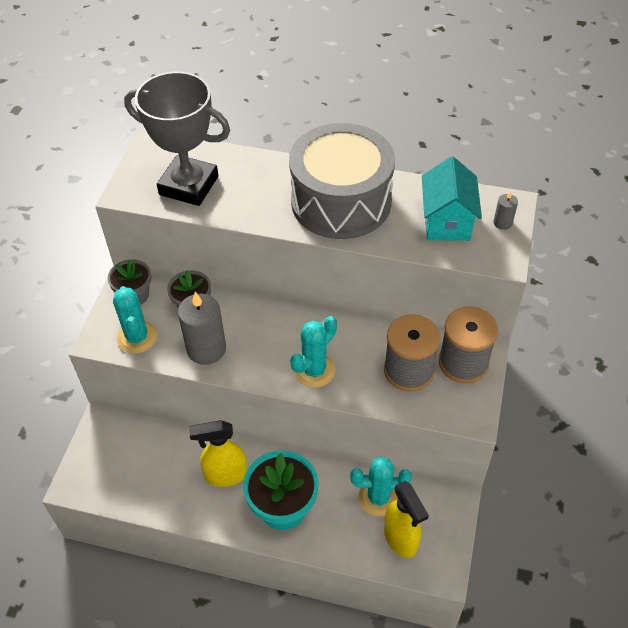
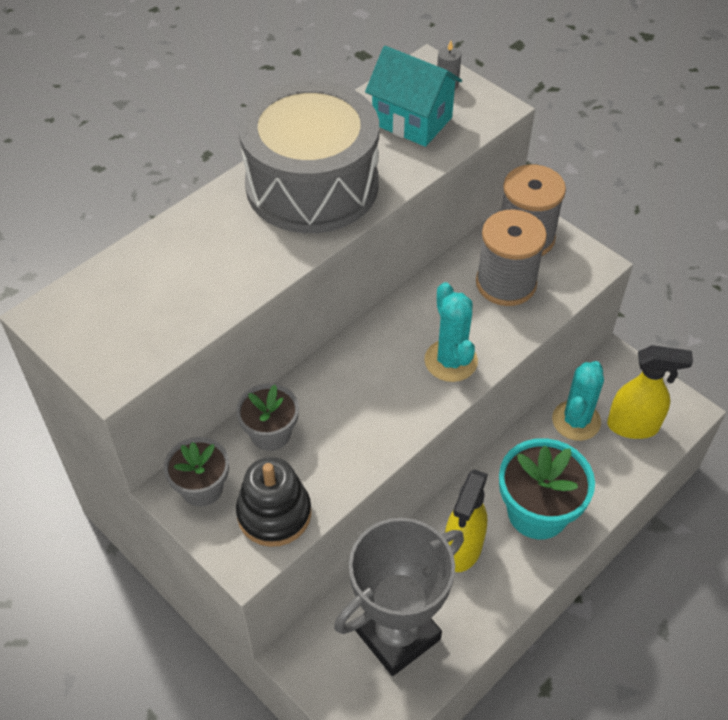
camera: 60 degrees left, 0 degrees up
(137, 337) = (274, 514): turquoise cactus -> black stacking toy
(189, 185) = (159, 306): grey trophy -> grey trophy (397, 634)
(206, 349) = (347, 448): grey candle -> none

